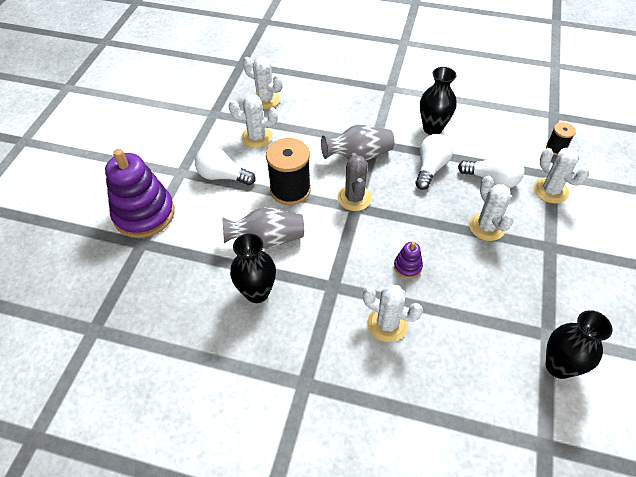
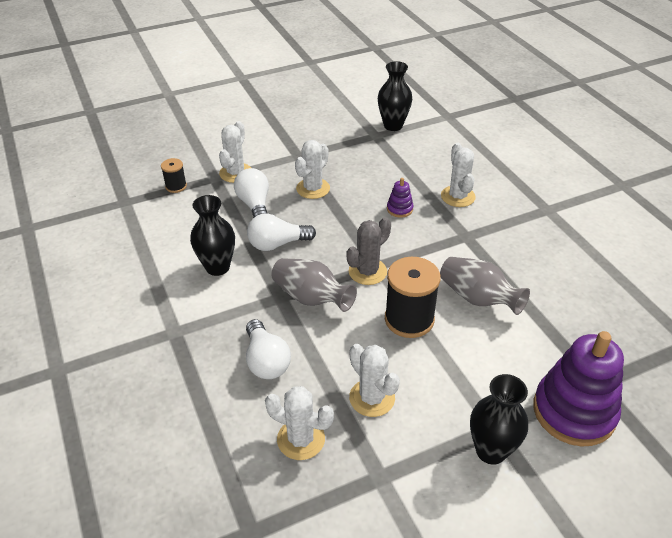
camera: 130 degrees left, 10 degrees down
(222, 176) = (455, 385): white light bulb -> white light bulb (266, 361)
(257, 292) = (527, 271): black vase -> black vase (491, 451)
(265, 99) = (301, 439): white cactus -> white cactus turned 60 degrees counterclockwise

